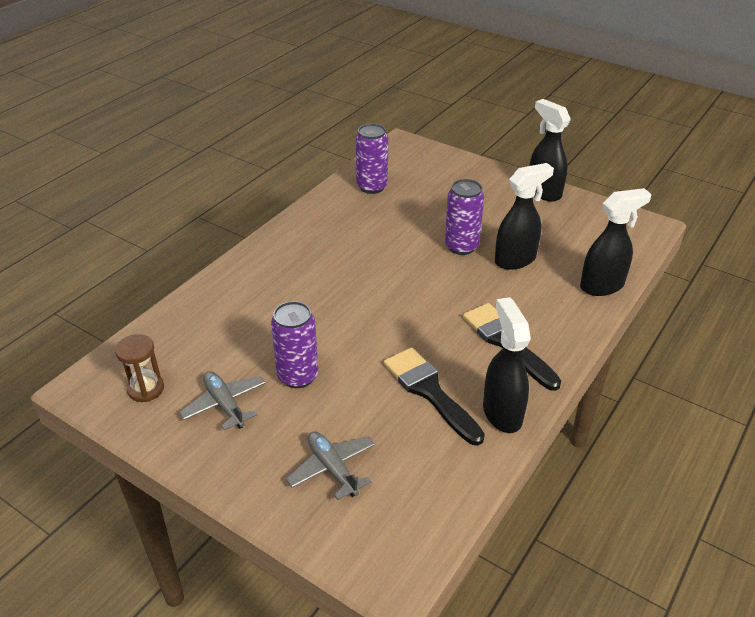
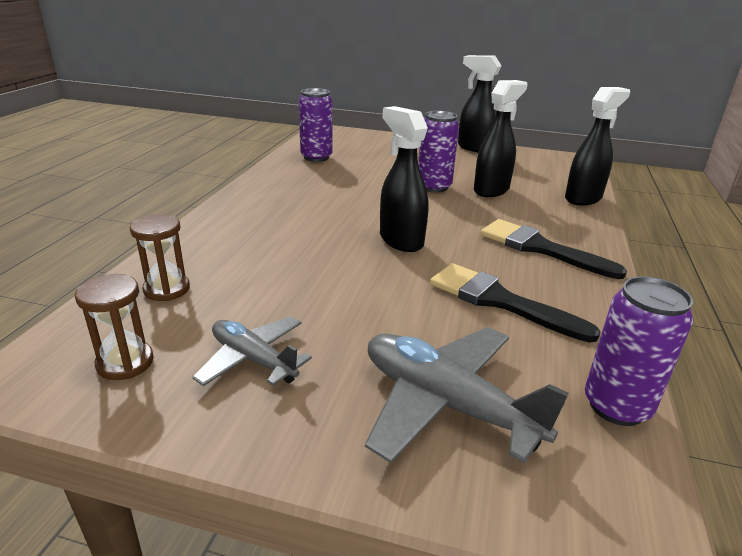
camera: 20 degrees left, 10 degrees down
(190, 330) = (167, 289): none -> brown hourglass
(298, 376) = (335, 312): purple can -> purple can (616, 406)
(332, 469) = (447, 404): grey plane -> grey plane, size x1.61
(502, 413) = (591, 306): black spray bottle -> black spray bottle (400, 240)

